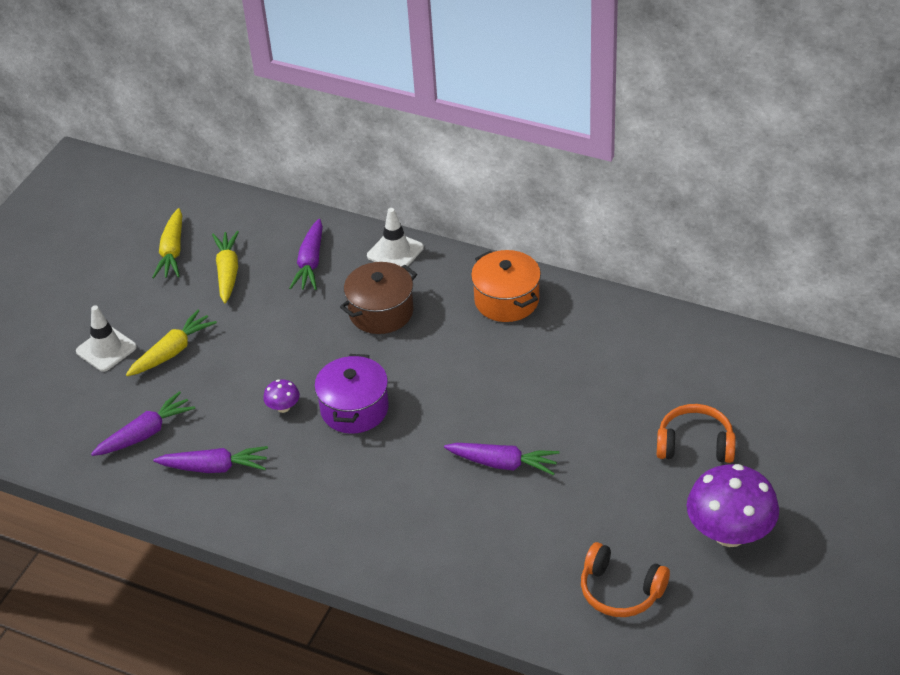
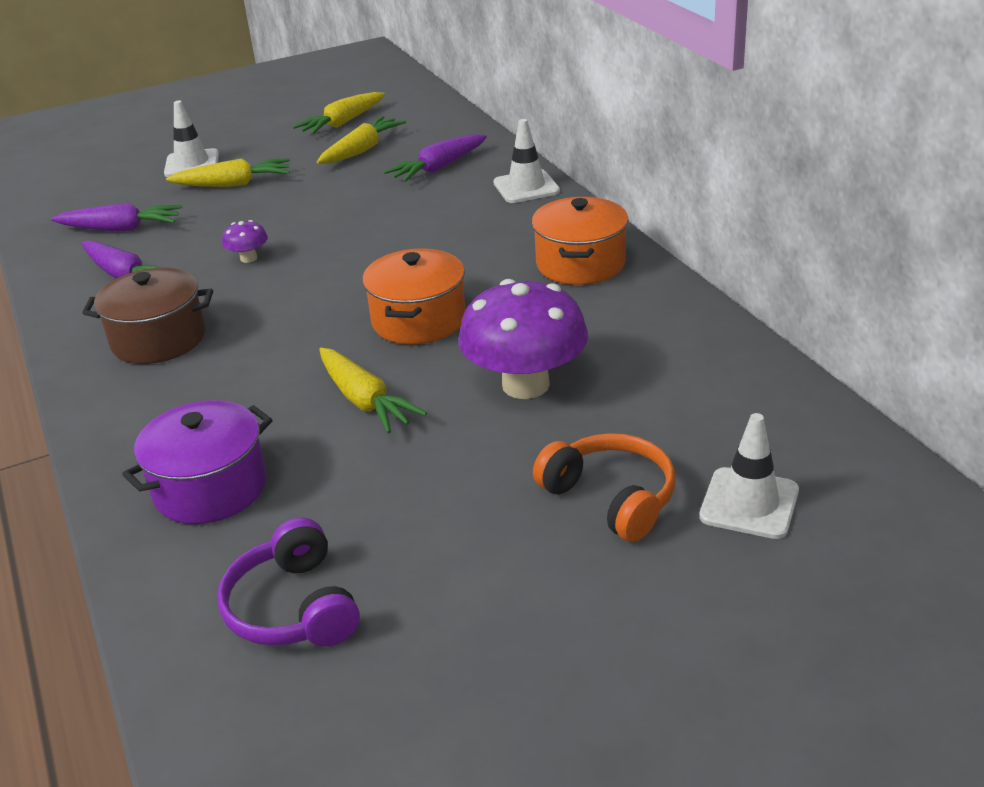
camera: 40 degrees right, 10 degrees down
(354, 409) = (303, 287): purple pot -> purple pot (210, 488)
(381, 312) = (444, 225): brown pot -> brown pot (158, 339)
(462, 393) = (418, 320): none -> orange pot
(503, 464) = (364, 401): purple carrot -> yellow carrot
(620, 591) = (293, 607): orange headphones -> purple headphones
(730, 533) = (520, 628): purple mushroom -> purple mushroom (525, 385)
(757, 410) = (749, 503): none -> white traffic cone

